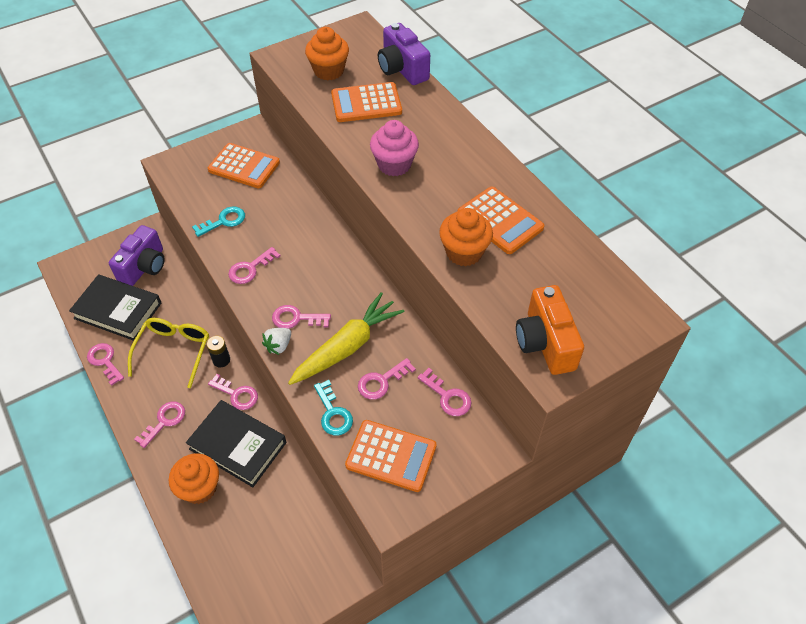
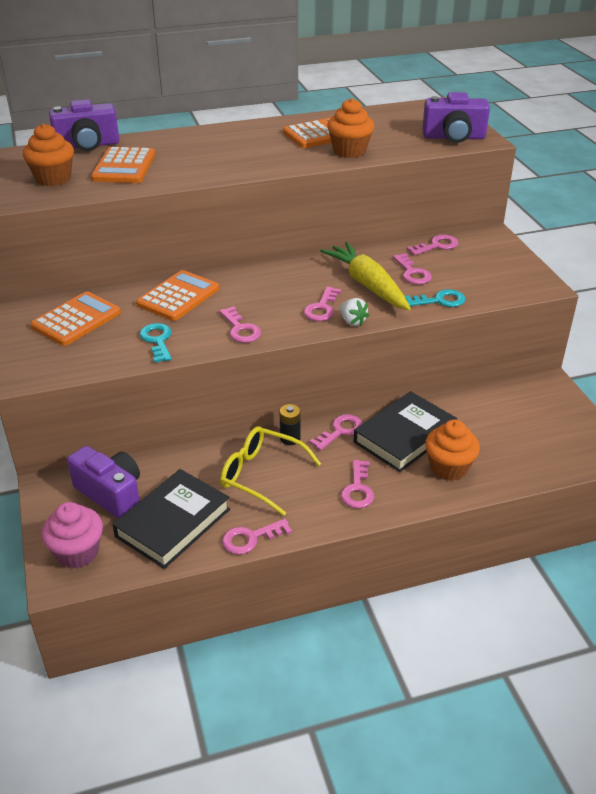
camera: 75 degrees left, 15 degrees down
(164, 421) = (358, 489): pink key -> pink key turned 135 degrees counterclockwise
(391, 456) = (489, 278): orange calculator -> orange calculator (178, 296)
(394, 164) = (223, 164): pink cupcake -> pink cupcake (77, 552)
(545, 343) = (454, 137): orange camera -> purple camera

